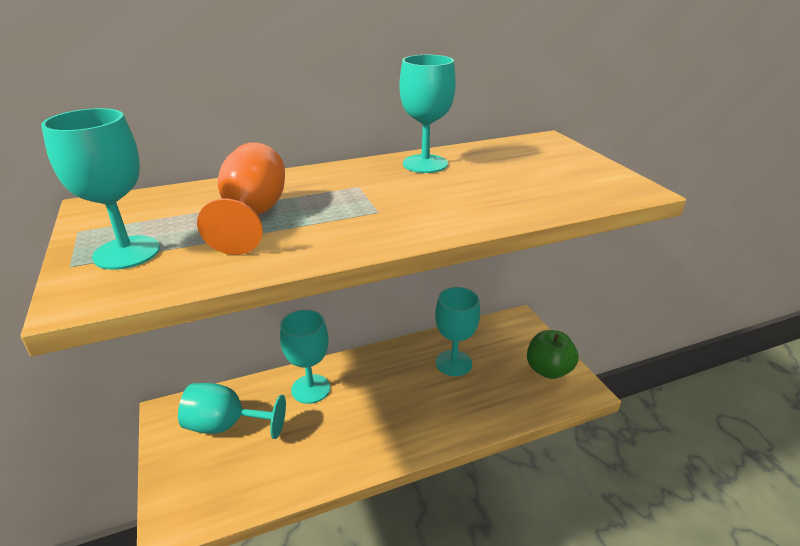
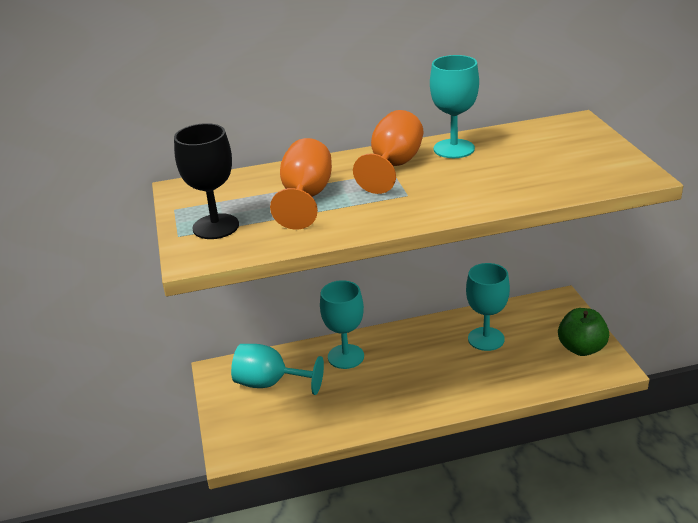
camera: 10 degrees right, 0 degrees up
(127, 252) = (216, 226): turquoise goblet -> black goblet
(359, 181) = (393, 166): none -> orange goblet

